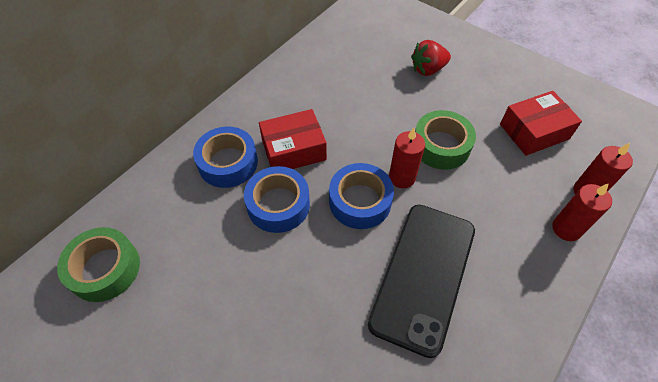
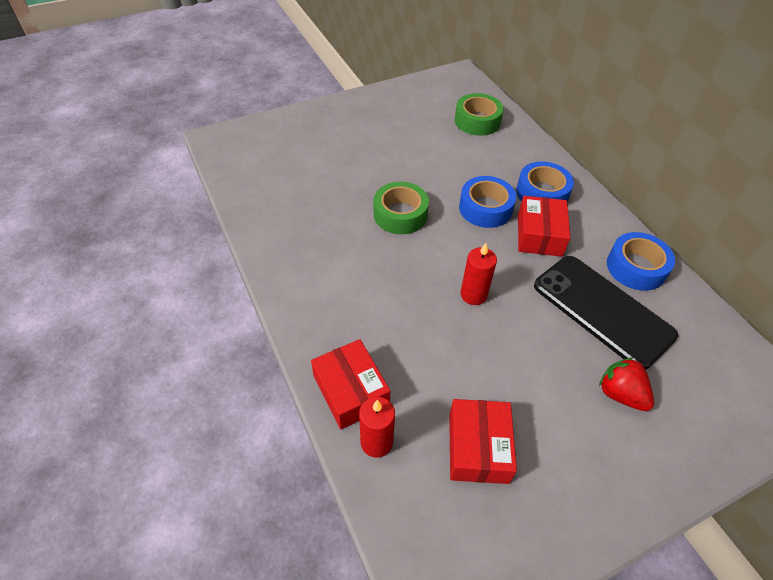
camera: 115 degrees right, 5 degrees down
(360, 201) = (463, 256): blue tape -> blue tape (636, 267)
(423, 275) = (376, 265): black phone -> black phone (602, 310)
(428, 69) = (620, 394): red strawberry -> red strawberry turned 45 degrees counterclockwise
(441, 146) = (497, 344): green tape -> green tape (400, 214)
(566, 229) = (351, 391): red candle -> red box

